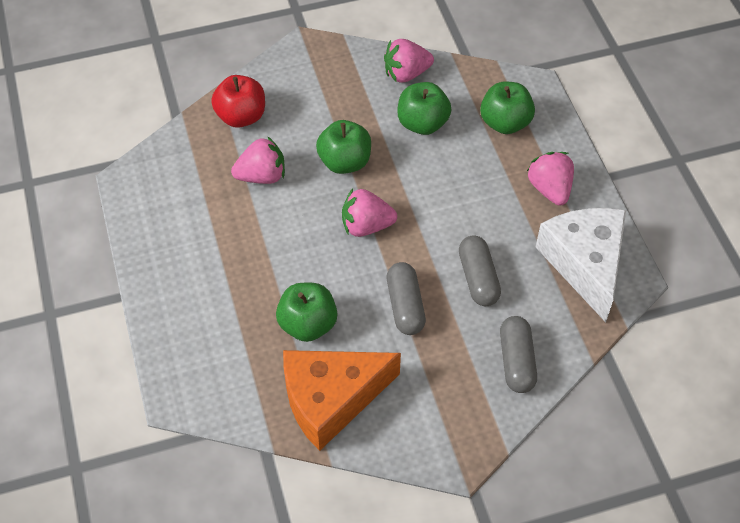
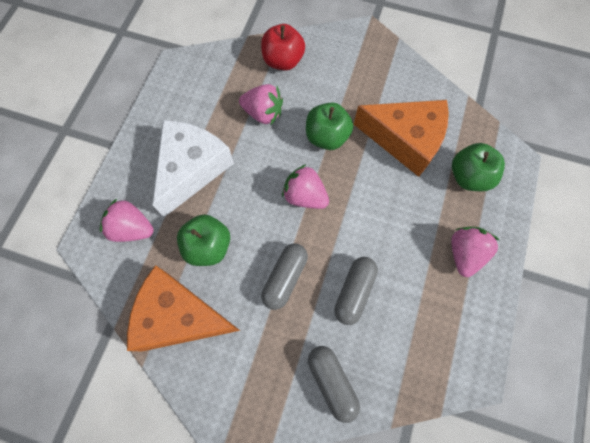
camera: 35 degrees right, 15 degrees up
(406, 74) = (422, 94): pink strawberry -> pink strawberry (132, 228)
(422, 123) = (405, 140): green apple -> orange cheese
(516, 361) = (332, 382): grey capsule -> grey capsule turned 60 degrees counterclockwise
(585, 264) = (446, 336): white cheese -> white cheese (192, 169)

